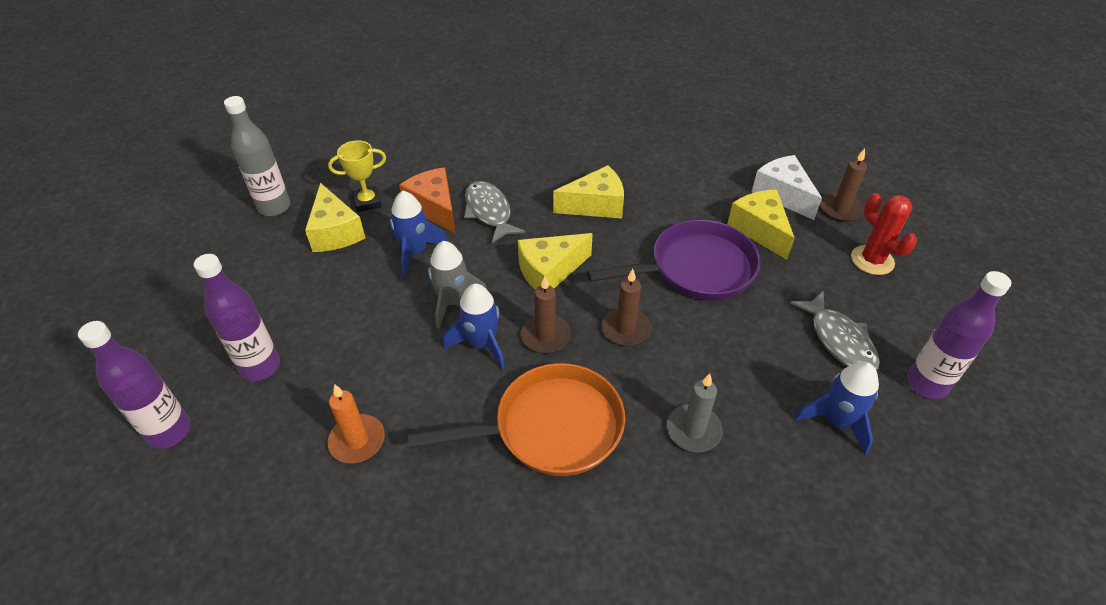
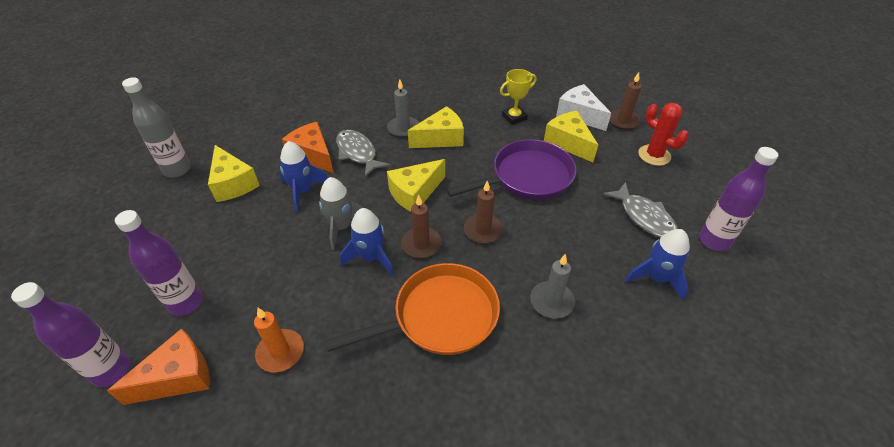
camera: 10 degrees left, 0 degrees up
(240, 451) = (178, 377): none -> orange cheese
(367, 202) = (256, 156): yellow trophy -> yellow trophy (514, 117)
(551, 187) = (403, 128): none -> grey candle

